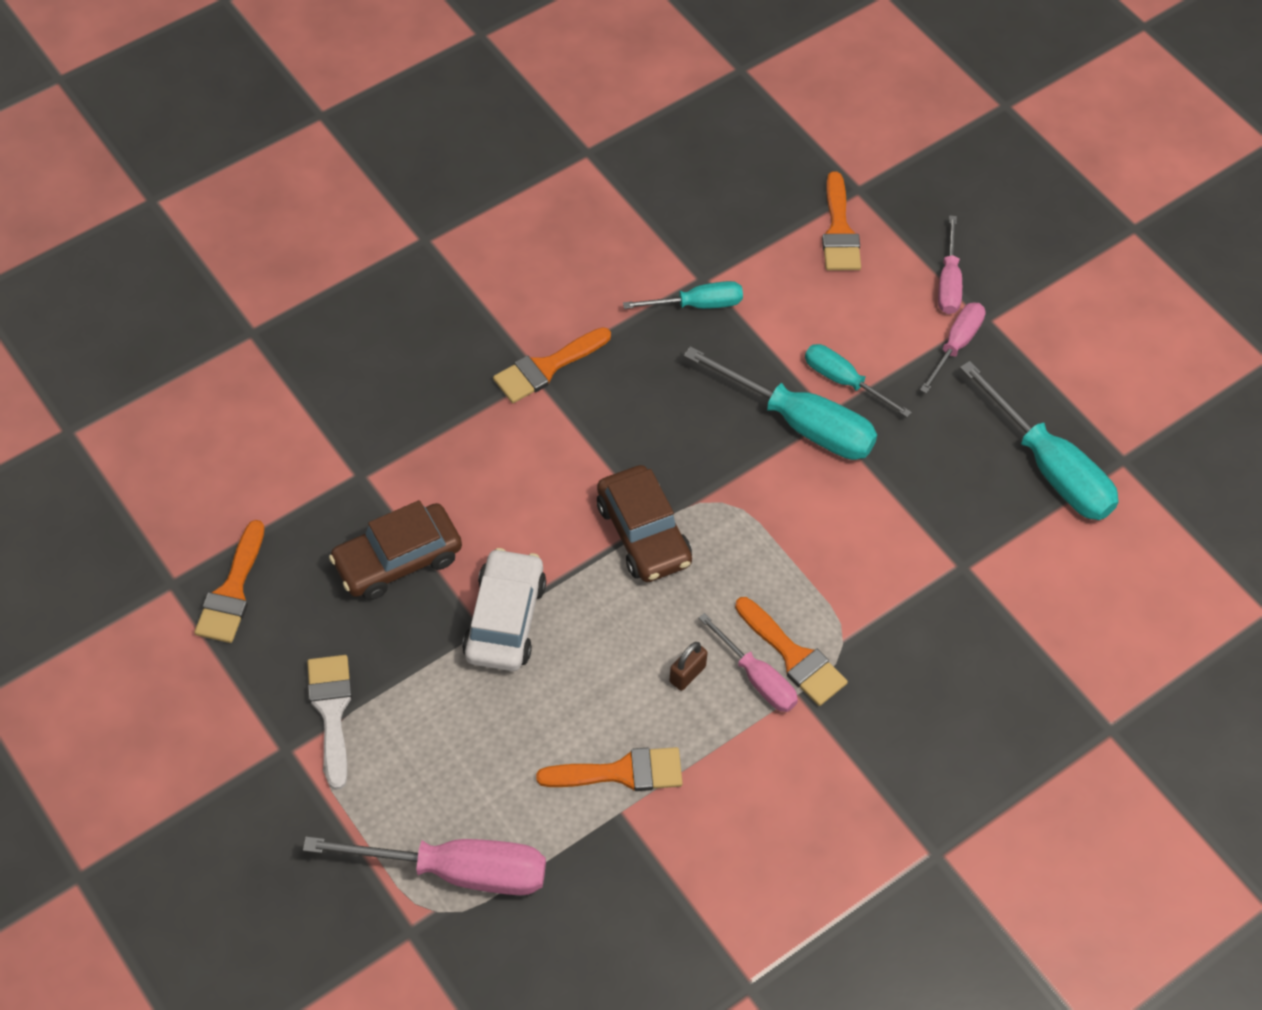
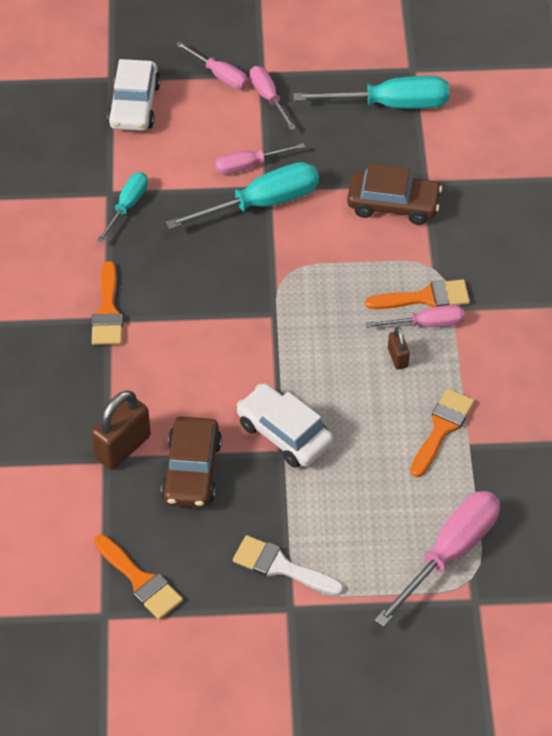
camera: 55 degrees left, 5 degrees down
(385, 481) = (123, 447): none -> brown padlock
(643, 533) = (278, 326): brown car -> brown car (393, 204)
(839, 231) = (134, 105): orange brush -> white car
(844, 381) = (249, 165): turquoise screwdriver -> pink screwdriver

